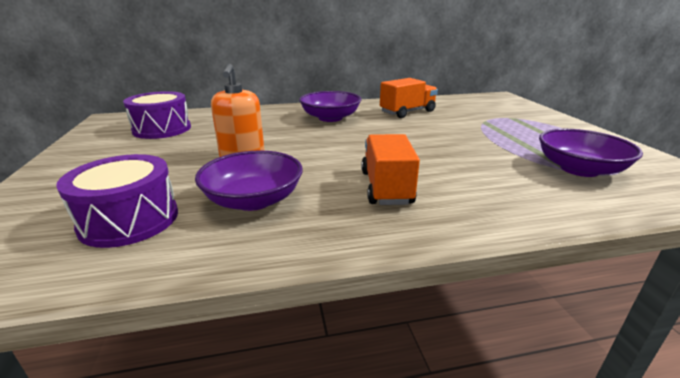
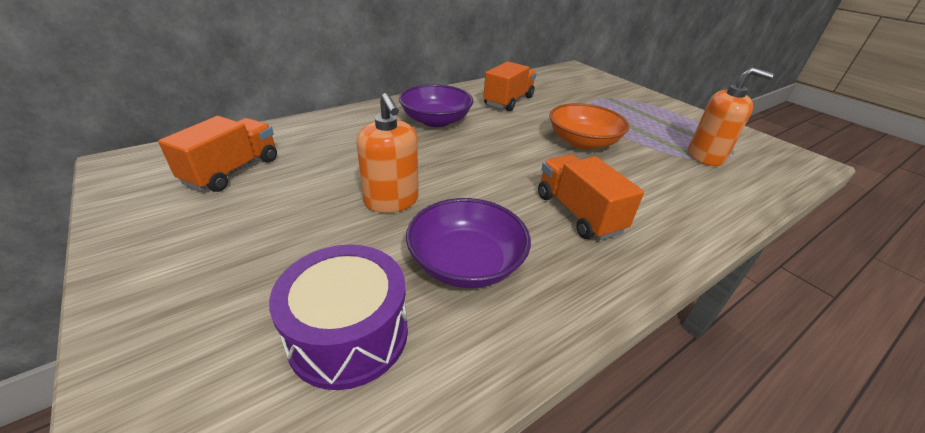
camera: 25 degrees left, 10 degrees up
(162, 129) = (233, 171): purple drum -> orange truck
(448, 143) = (583, 142): none -> orange bowl
(579, 169) = (705, 156): purple bowl -> orange soap dispenser

